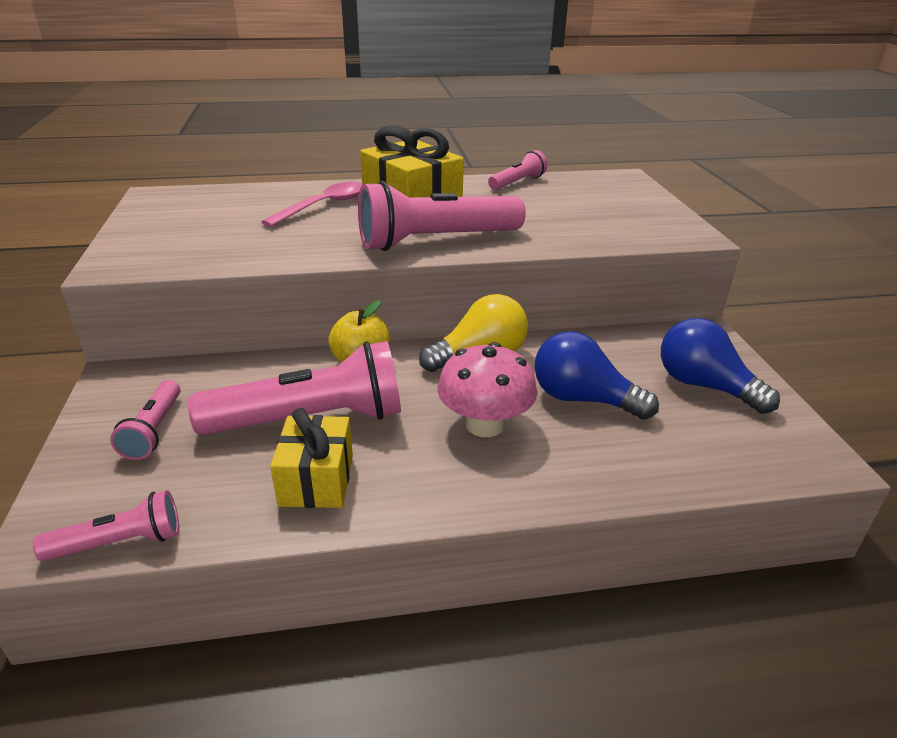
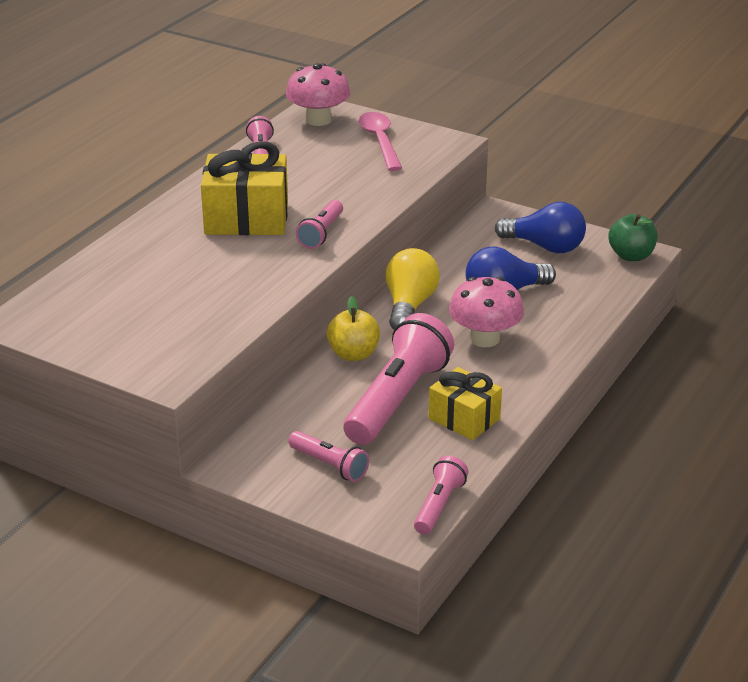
camera: 50 degrees left, 0 degrees up
(324, 206) = (178, 252): pink spoon -> pink spoon (380, 141)
(436, 241) = (321, 233): pink flashlight -> pink flashlight, size x0.51
(607, 182) = (318, 120): none -> pink mushroom
(704, 386) = (545, 246): blue light bulb -> blue light bulb turned 150 degrees counterclockwise
(798, 453) = (631, 256): none -> green apple

